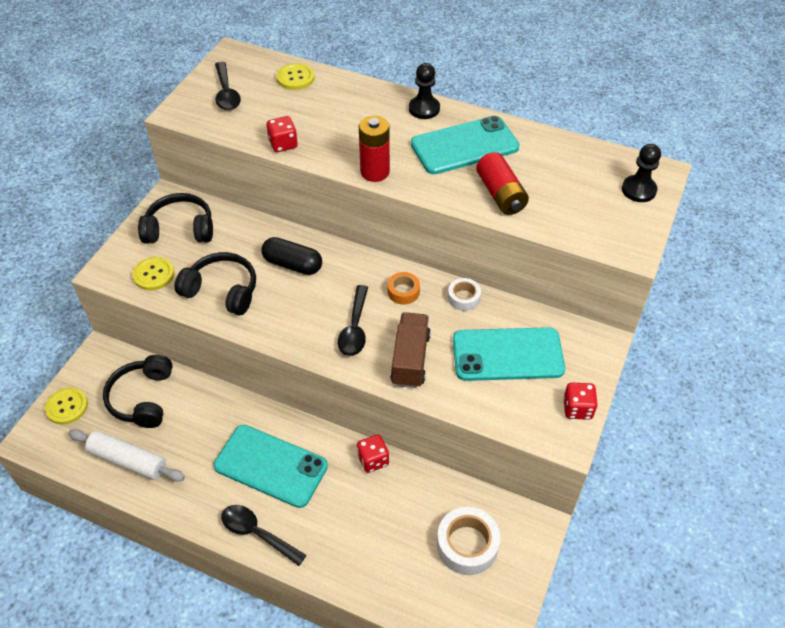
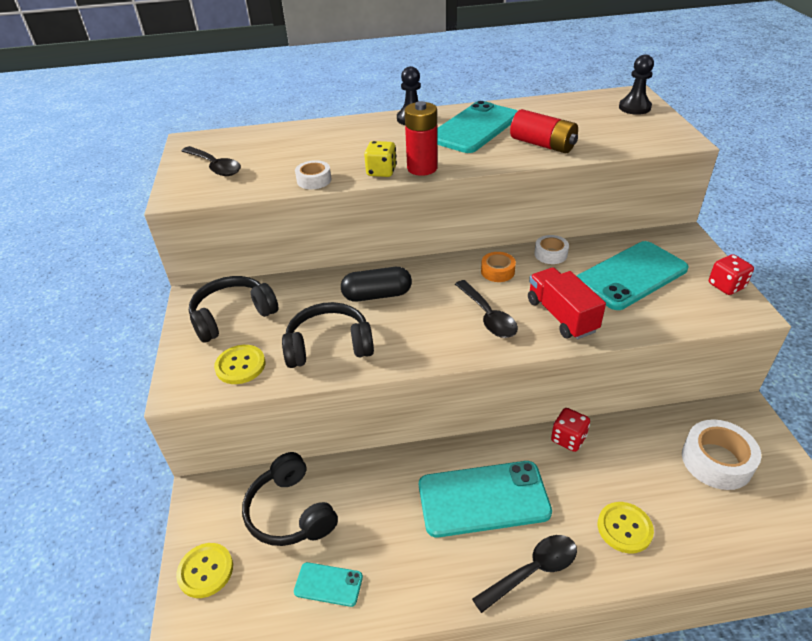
camera: 30 degrees left, 10 degrees down
(128, 460) = (328, 584): white rolling pin -> turquoise phone
(257, 533) = (533, 571): black spoon -> black spoon turned 150 degrees clockwise
(283, 144) = (314, 180): red dice -> white tape
(295, 78) = (272, 136): yellow button -> yellow button (624, 528)
(340, 160) = (381, 172): none -> yellow dice
(410, 359) = (561, 316): brown truck -> red truck

